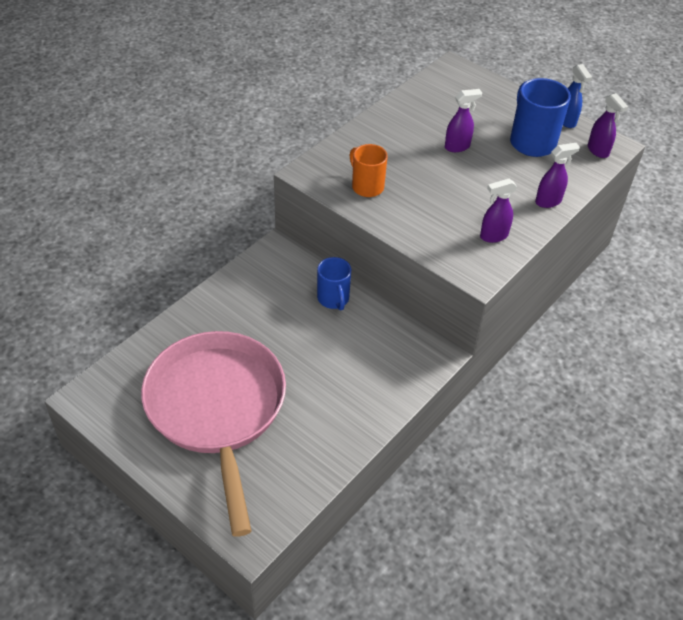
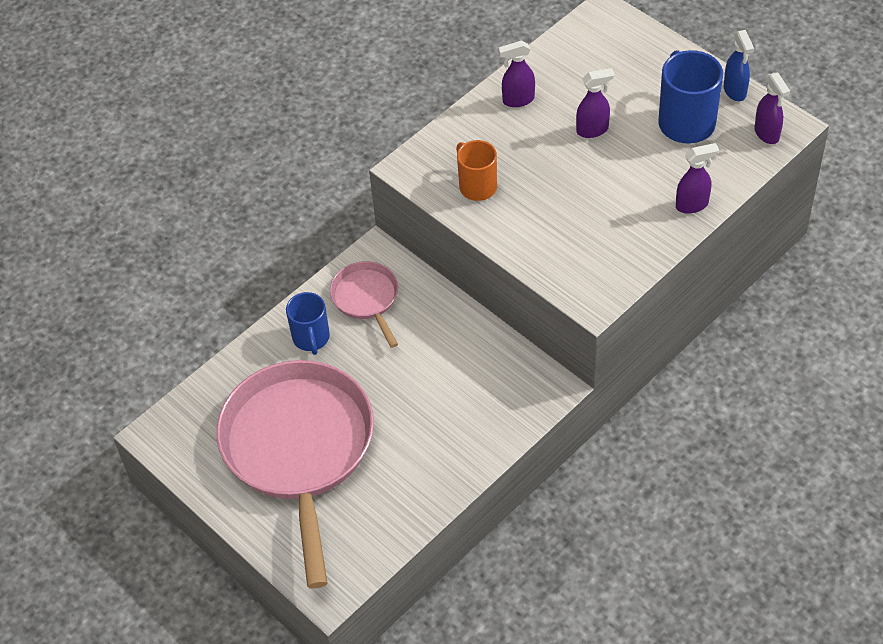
camera: 10 degrees right, 5 degrees up
(271, 284) = (367, 299): none -> pink pan
(333, 299) = (438, 318): blue mug -> blue mug (311, 338)
(493, 236) = (618, 251): purple spray bottle -> purple spray bottle (518, 100)

